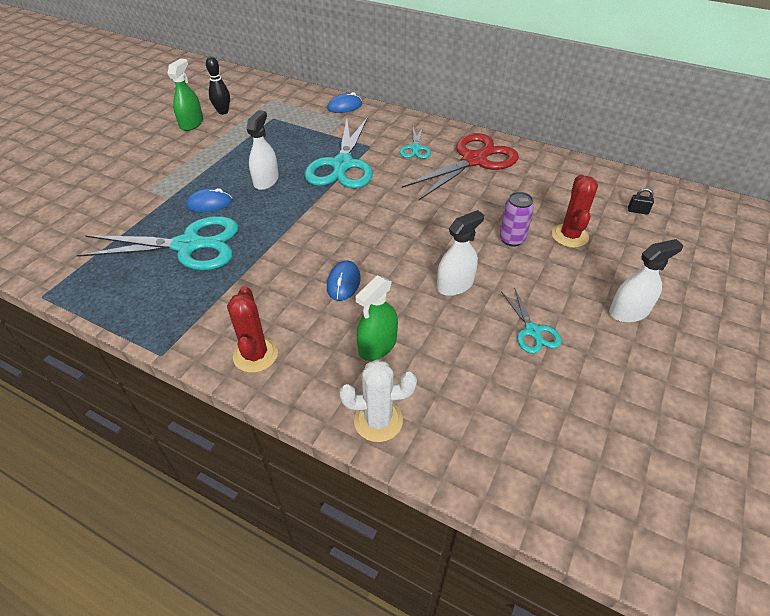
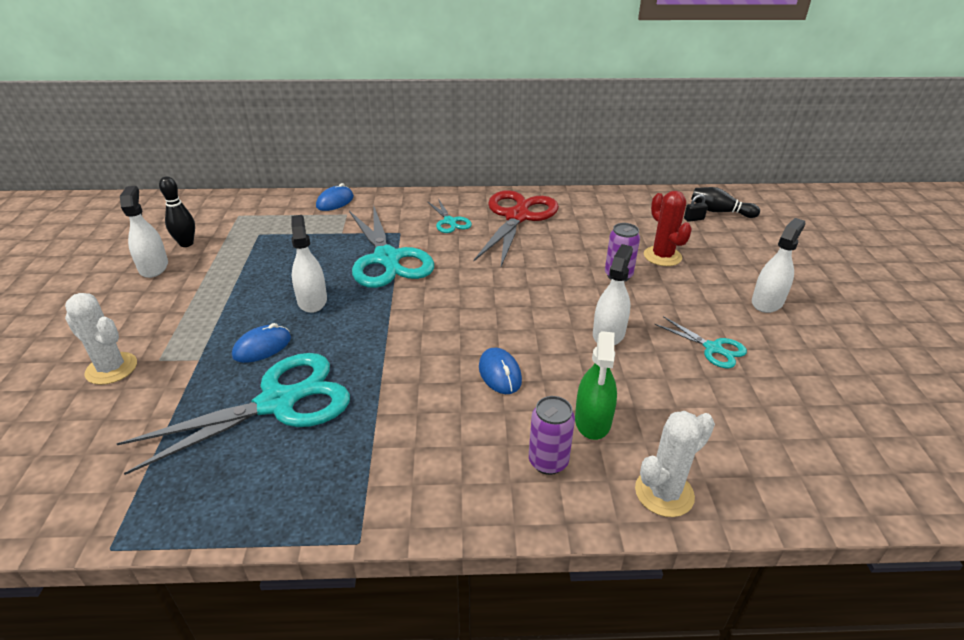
camera: 30 degrees left, 10 degrees down
(119, 186) = (111, 368): none -> white cactus
(191, 123) = (153, 267): green spray bottle -> white spray bottle
(255, 355) = (475, 488): red cactus -> none
(318, 360) = (548, 462): none -> purple can
(673, 212) = (720, 212): none -> black bowling pin

